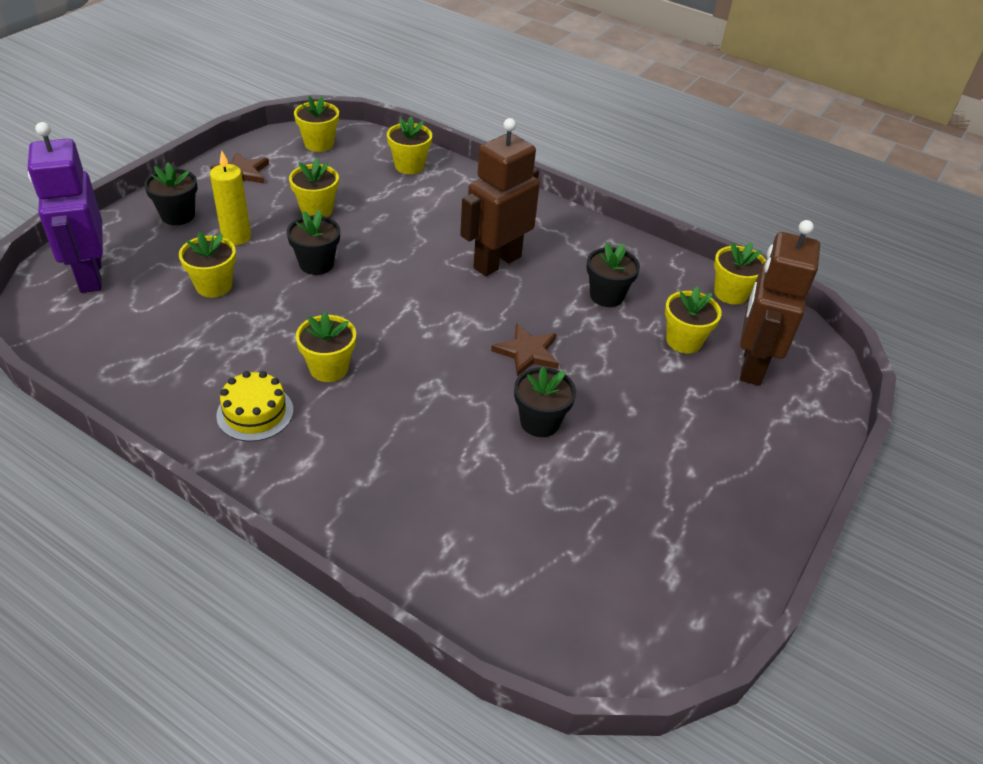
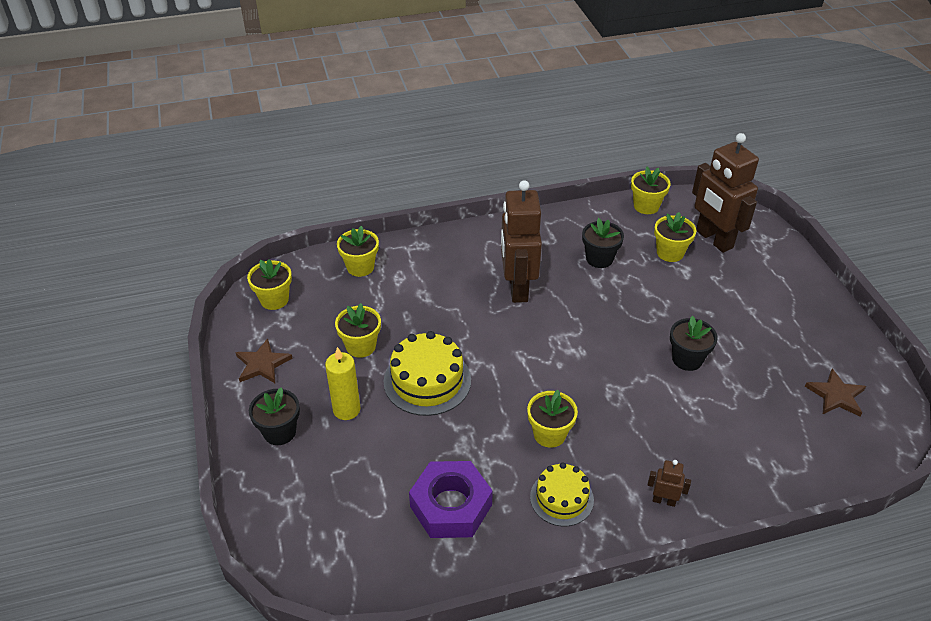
camera: 45 degrees left, 0 degrees up
(90, 275) = (304, 526): purple robot -> none
(182, 346) = (451, 506): none -> purple nut
(214, 286) = (395, 453): yellow flower pot -> none
(316, 264) = (427, 381): black flower pot -> yellow cake
(319, 489) = (664, 500): none -> brown robot
(527, 352) = (620, 327): brown star -> brown star (836, 395)

